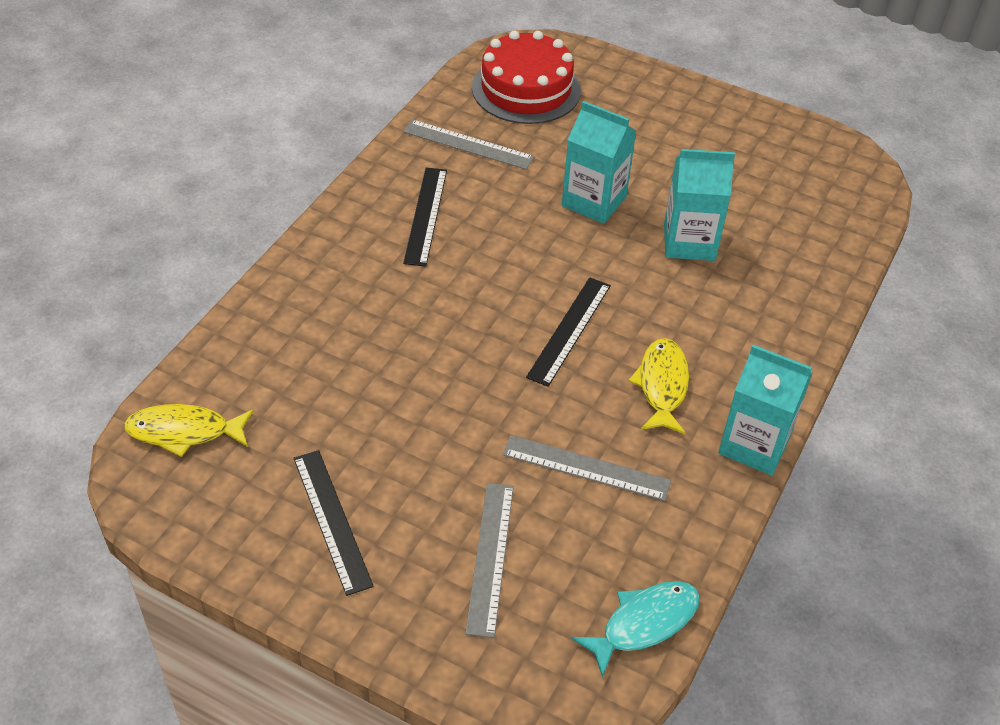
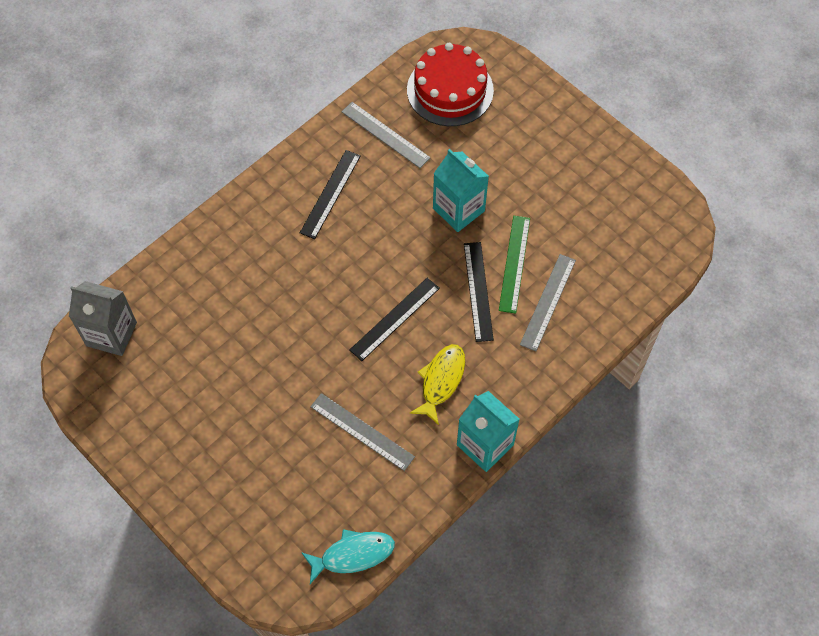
camera: 20 degrees right, 15 degrees up
(184, 432) = (111, 334): yellow fish -> grey carton
(332, 520) = (183, 425): black ruler -> black ruler (478, 291)
(490, 557) = (273, 480): grey ruler -> grey ruler (548, 302)
(689, 242) = (514, 263): turquoise carton -> green ruler

